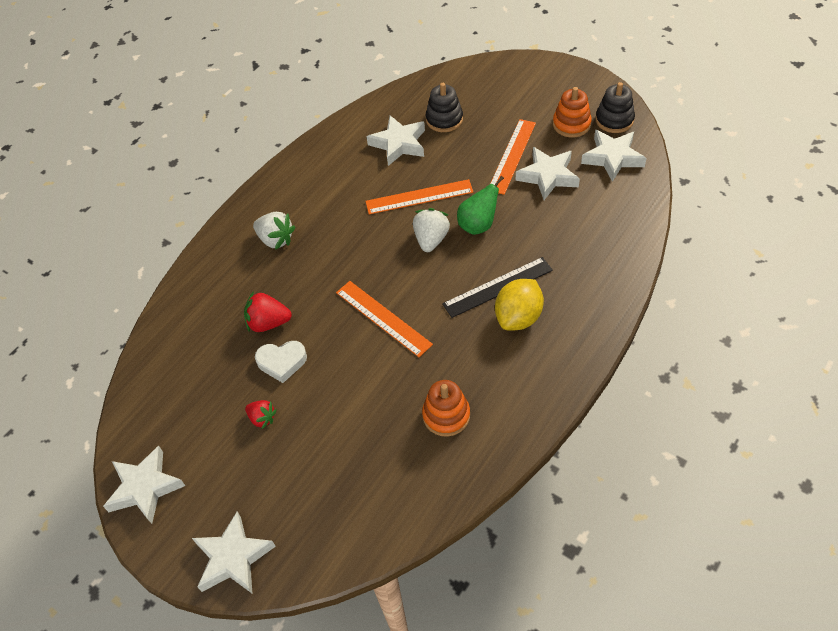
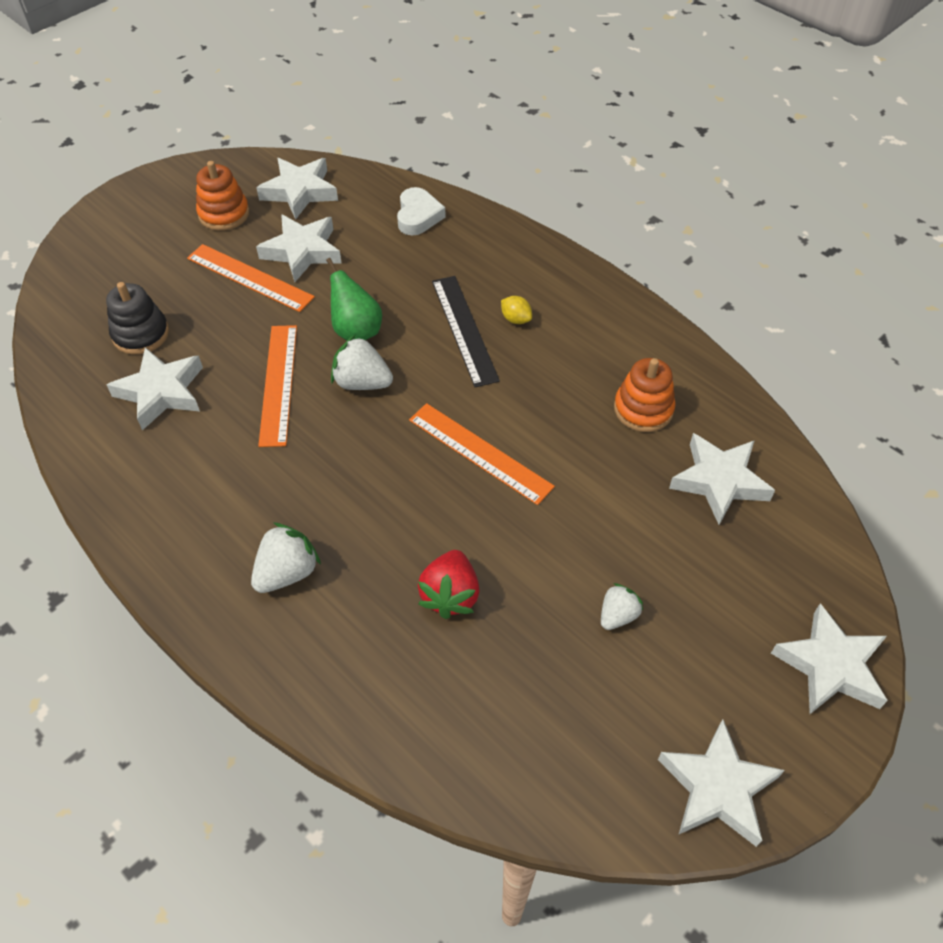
camera: 85 degrees left, 0 degrees up
(262, 418) = (617, 615): red strawberry -> white strawberry
(282, 362) = (526, 582): white heart -> white heart (418, 216)
(383, 318) = (480, 453): orange ruler -> orange ruler turned 75 degrees clockwise
(385, 475) = (719, 481): none -> white star
(518, 317) = (516, 319): yellow lemon -> yellow lemon, size x0.47
(614, 120) = (237, 177): black stacking toy -> none

